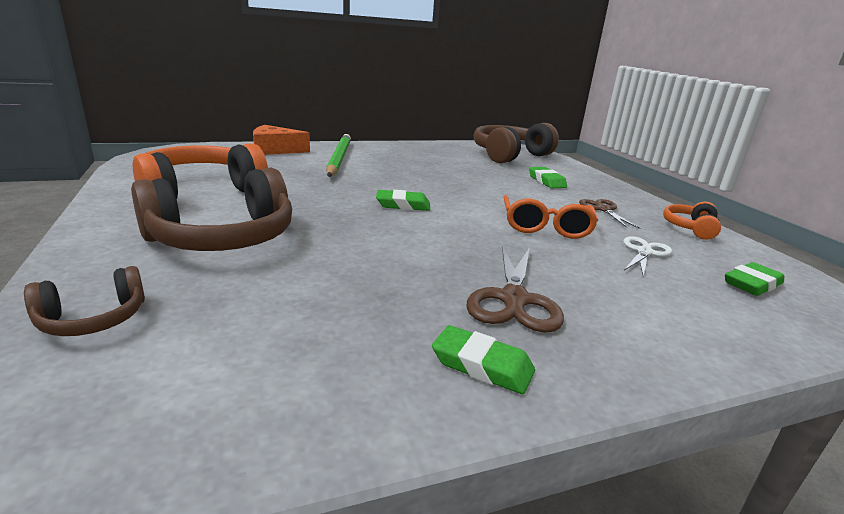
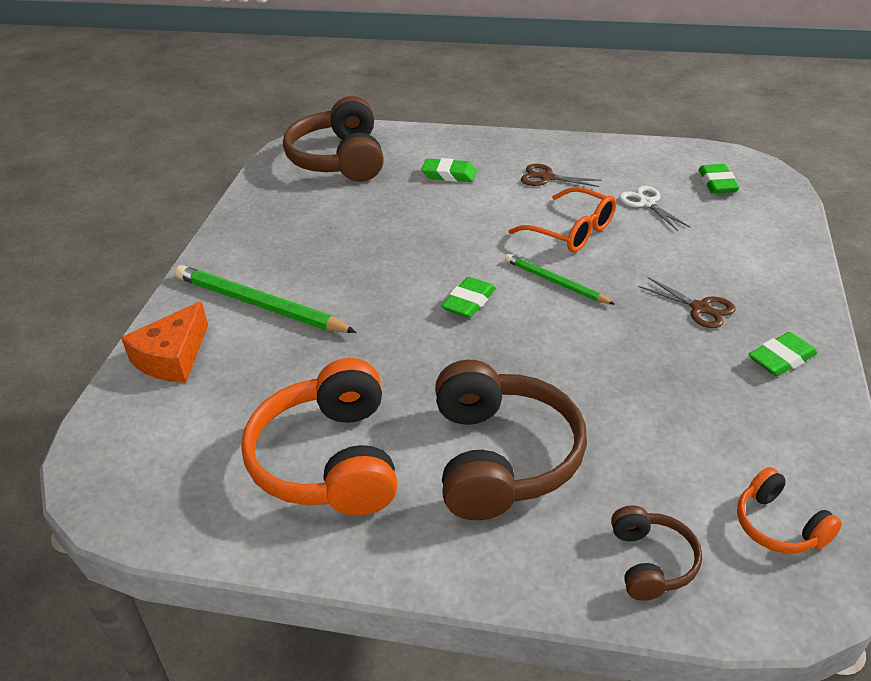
camera: 55 degrees left, 15 degrees up
(465, 229) = (555, 282): none -> green pencil
(514, 299) = (700, 308): brown scissors -> brown scissors, size x0.65
(690, 228) = (611, 153): orange headphones -> orange headphones (779, 525)

